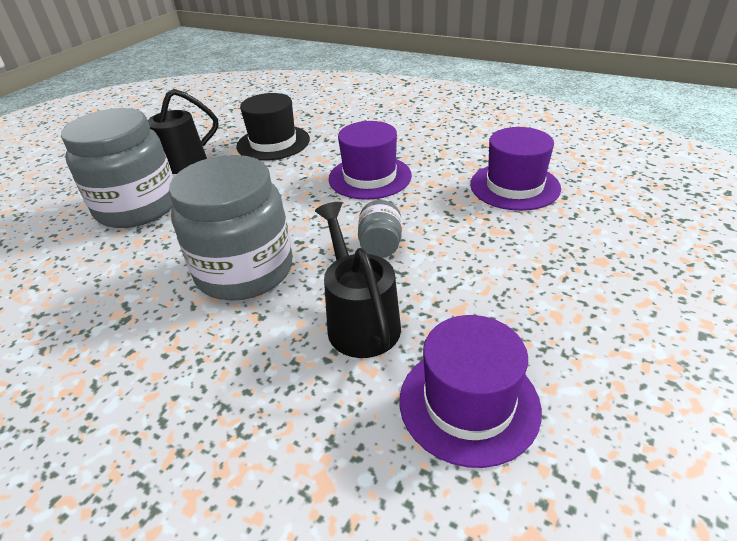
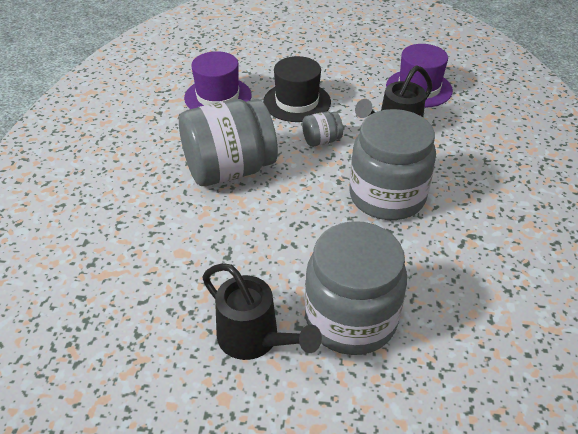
camera: 115 degrees left, 5 degrees up
(273, 143) = (178, 265): black hat -> black hat (297, 102)
(370, 177) = (229, 170): purple hat -> grey jar

